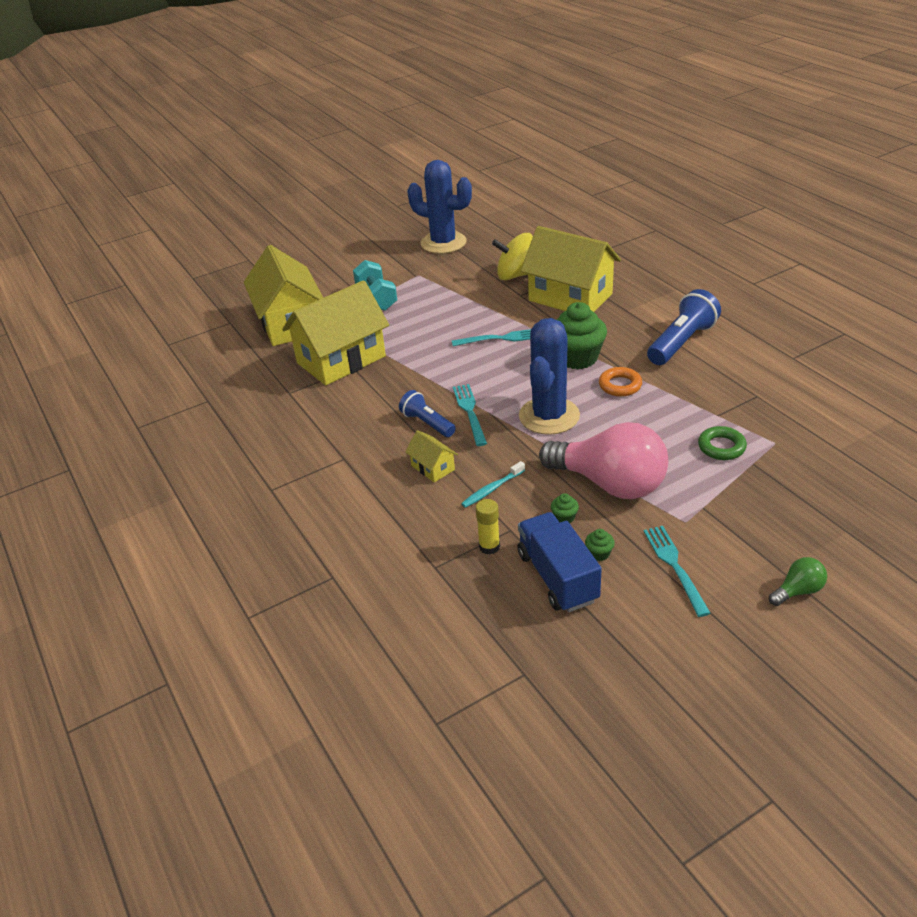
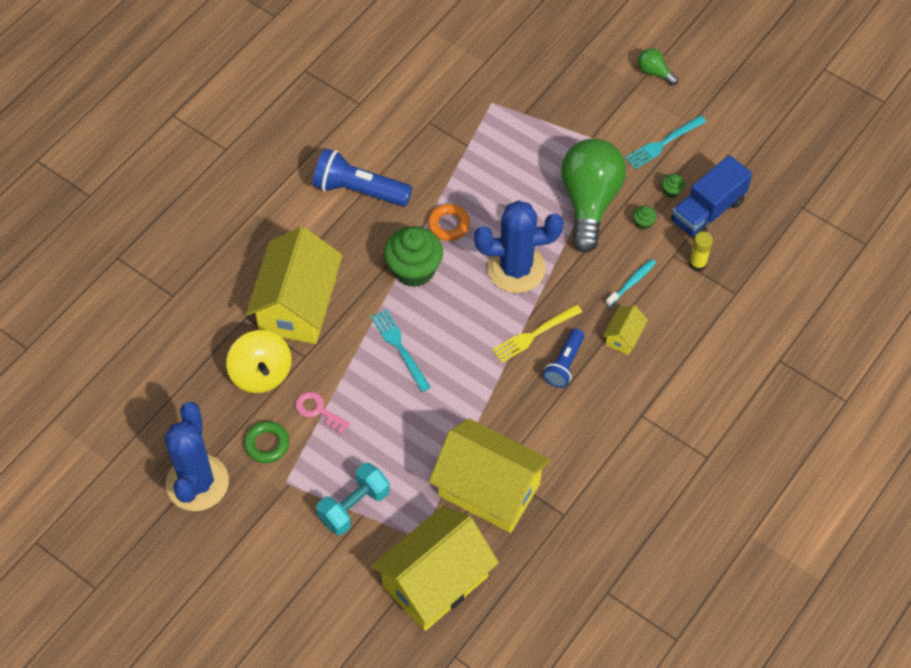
camera: 115 degrees left, 20 degrees up
(467, 294) = (318, 410): none -> pink key
(469, 412) = (534, 335): turquoise fork -> yellow fork
(492, 489) = (631, 283): turquoise toothbrush -> turquoise toothbrush turned 75 degrees counterclockwise
(610, 484) = (589, 202): pink light bulb -> green light bulb
(721, 447) = (512, 136): green ring -> green ring (267, 444)

